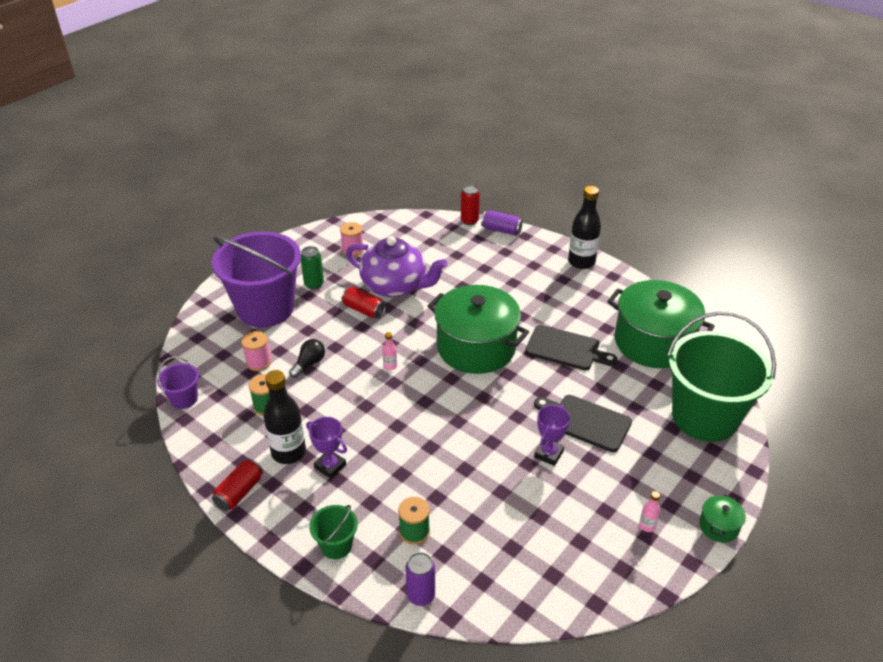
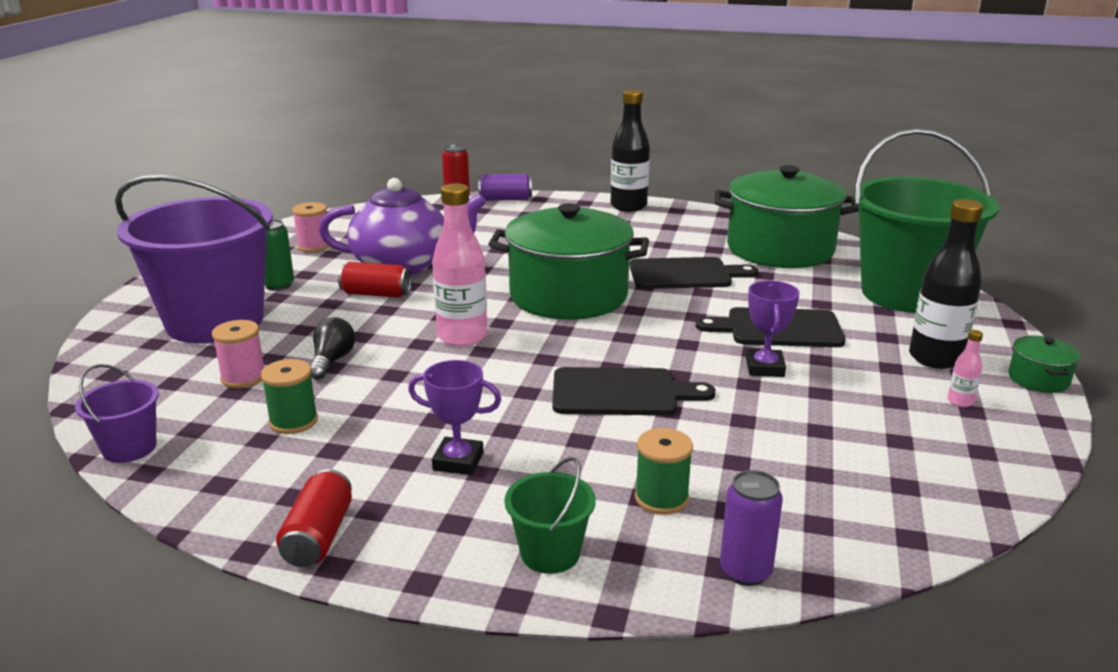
camera: 25 degrees left, 15 degrees down
(288, 452) = (373, 464): black bottle -> black bottle (935, 358)
(390, 366) = (462, 337): pink bottle -> pink bottle, size x2.27
(448, 445) = (621, 393): none -> black cutting board

